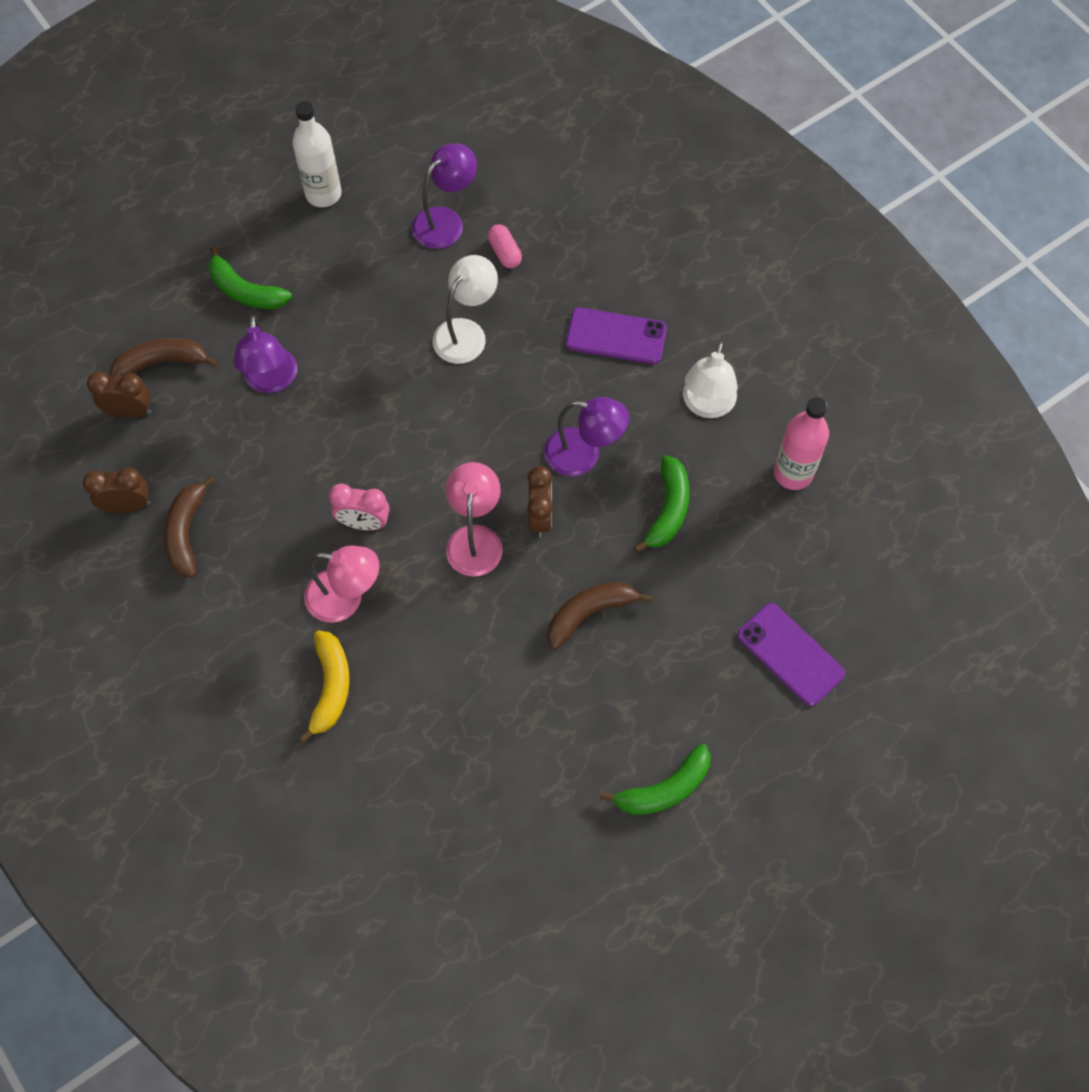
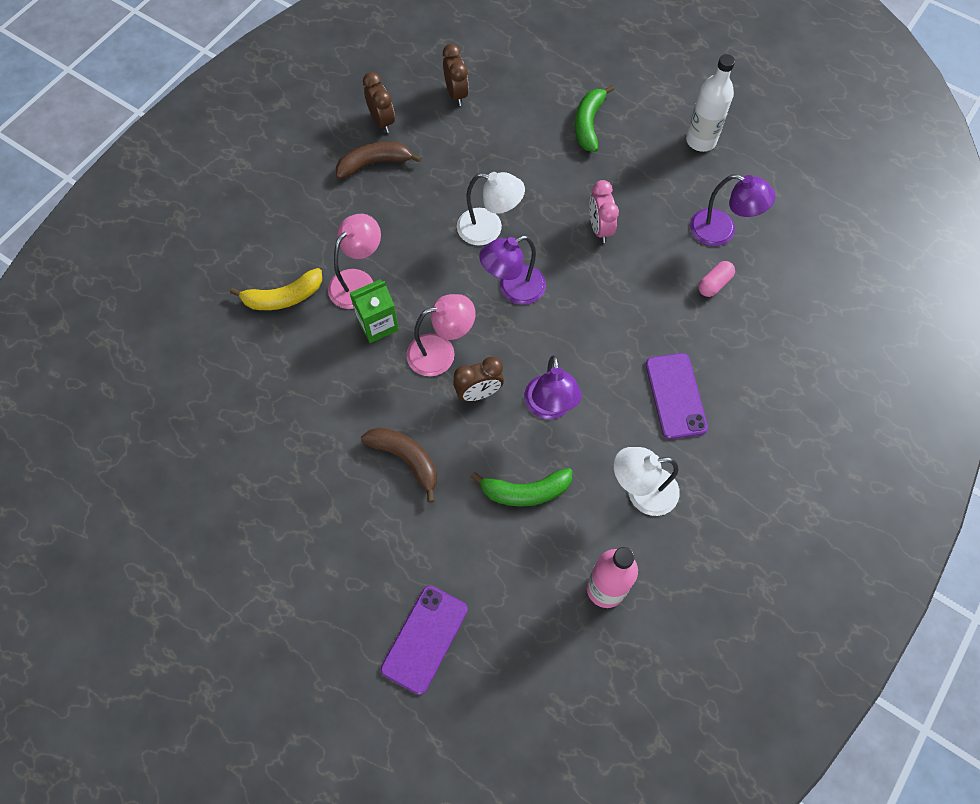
camera: 70 degrees right, 0 degrees up
(162, 362) = (504, 97): brown banana -> none
(271, 381) = (519, 168): purple lamp -> purple lamp (513, 289)
(346, 598) = (358, 281): pink lamp -> pink lamp turned 135 degrees counterclockwise
(364, 523) = (425, 271): pink clock -> pink clock (600, 228)
(412, 594) = (377, 324): none -> green carton
(466, 332) = (624, 282): white lamp -> white lamp (489, 229)
(664, 789) = (269, 568): green banana -> none

